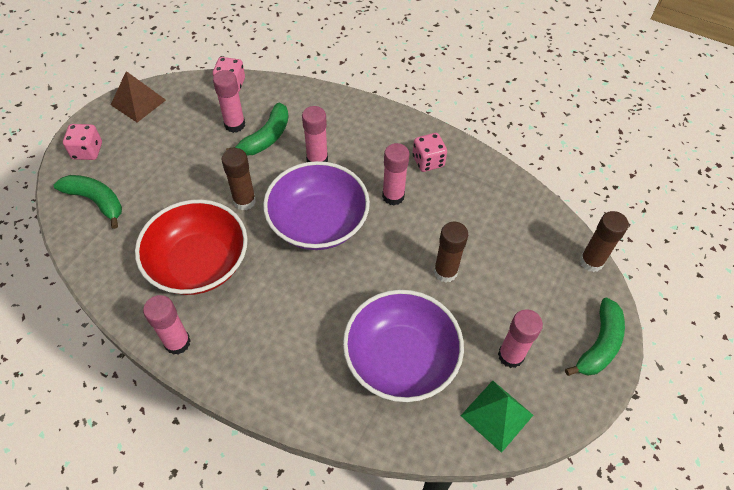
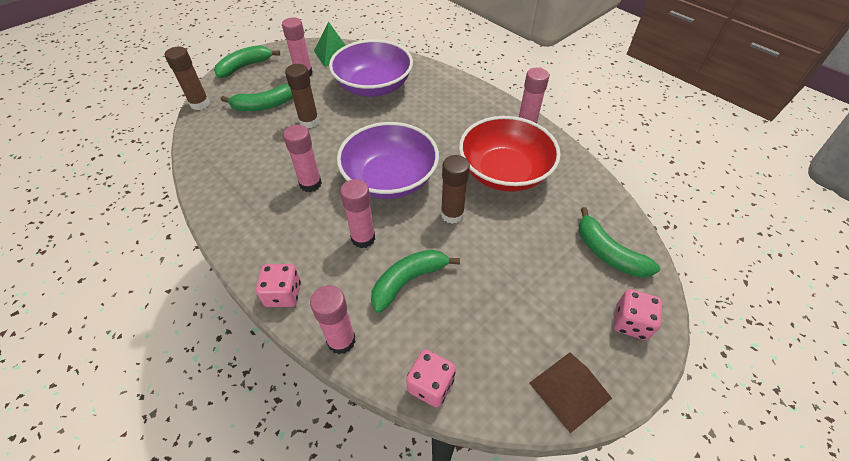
camera: 160 degrees left, 5 degrees down
(235, 125) = (441, 310): pink glue stick -> pink glue stick (341, 340)
(428, 161) = (254, 207): pink dice -> pink dice (283, 294)
(515, 281) = (264, 105): none -> green banana

